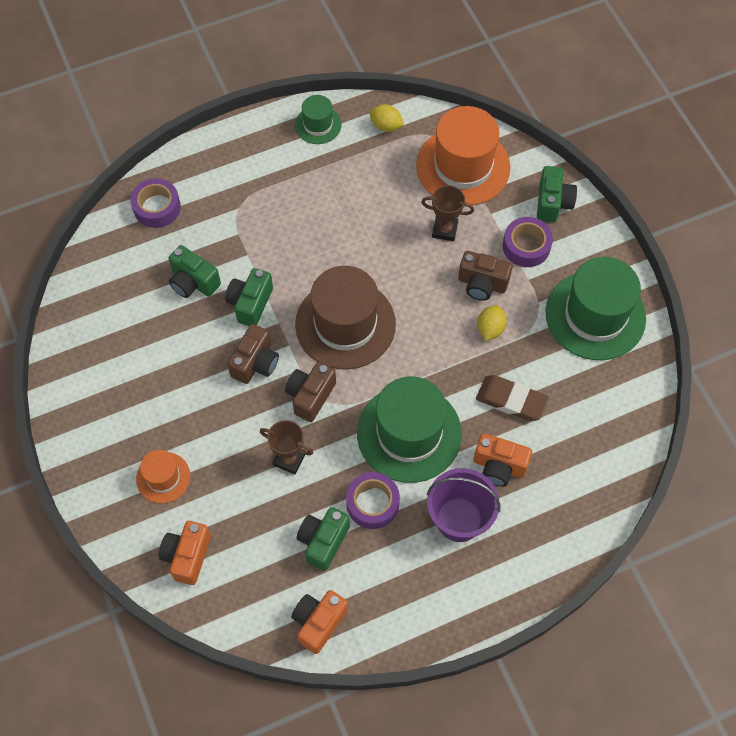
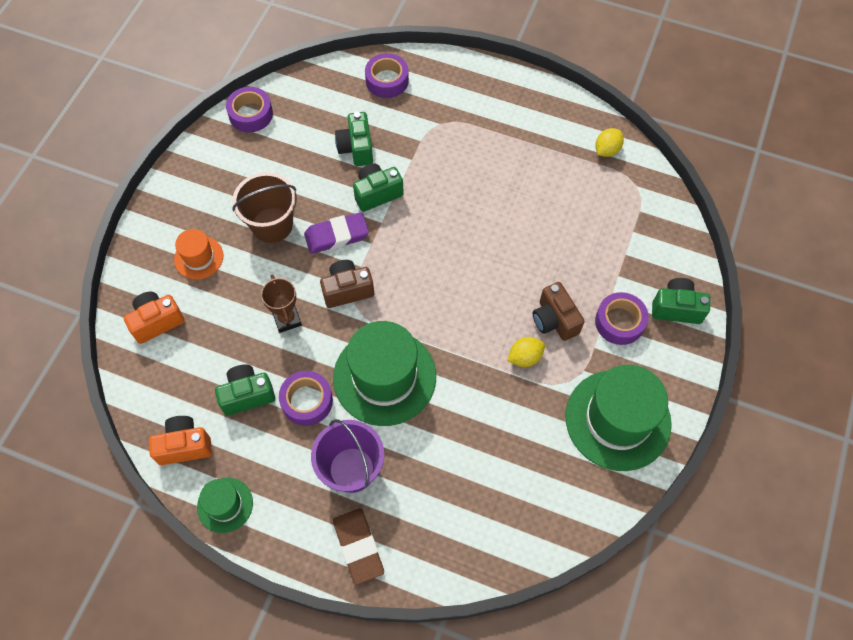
camera: 45 degrees right, 0 degrees up
(72, 328) = (251, 114): none -> purple tape
(194, 399) = (272, 225): none -> brown bucket
(255, 363) = (336, 236): brown camera -> purple eraser
(318, 125) = (557, 111): green hat -> green hat (225, 505)
(345, 324) = (425, 262): brown hat -> none
(386, 126) = (606, 150): yellow lemon -> yellow lemon turned 60 degrees clockwise
(445, 230) = (569, 258): brown trophy -> none
(463, 166) = (634, 224): orange hat -> none
(499, 466) = (421, 460): orange camera -> none
(511, 400) = (483, 422): brown eraser -> brown eraser (358, 546)
(552, 203) = (676, 308): green camera -> green camera turned 135 degrees counterclockwise

